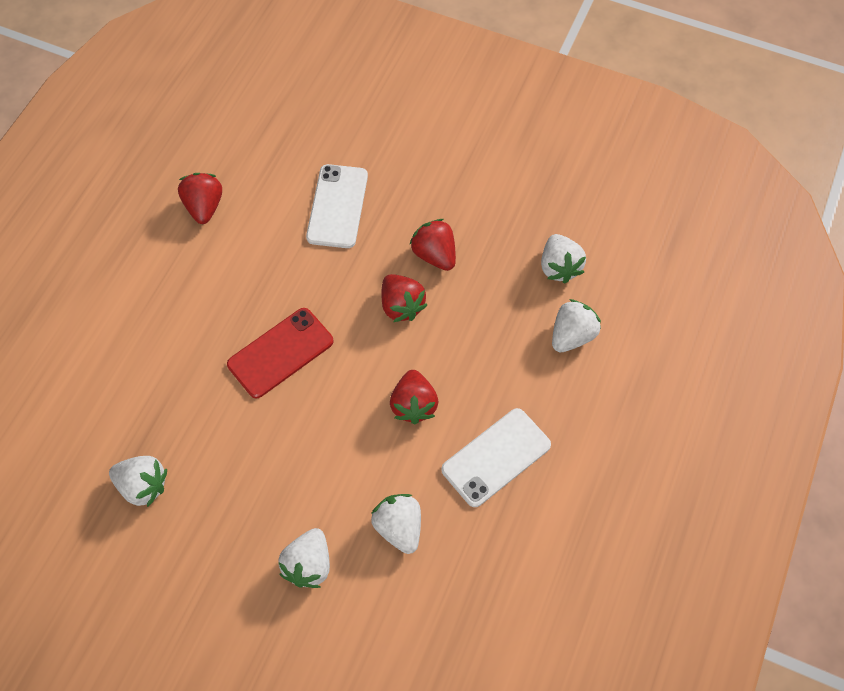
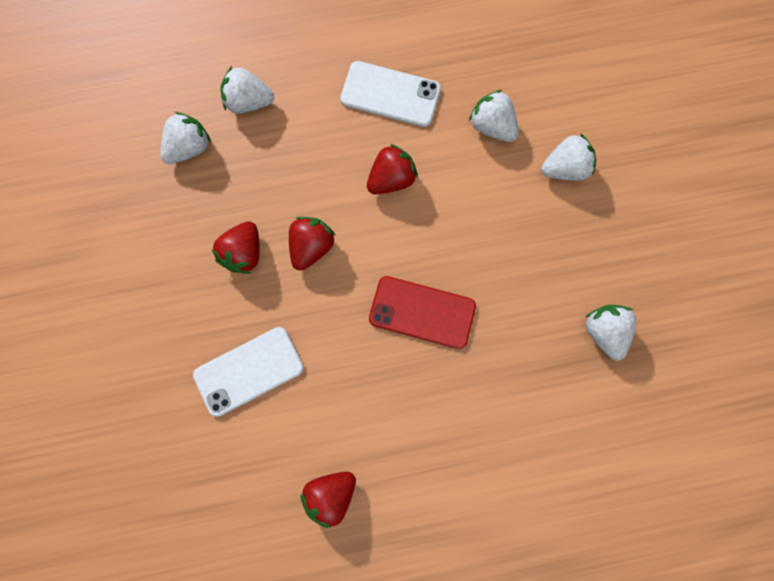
camera: 125 degrees left, 15 degrees up
(399, 527) = (492, 126): white strawberry -> white strawberry turned 105 degrees clockwise

